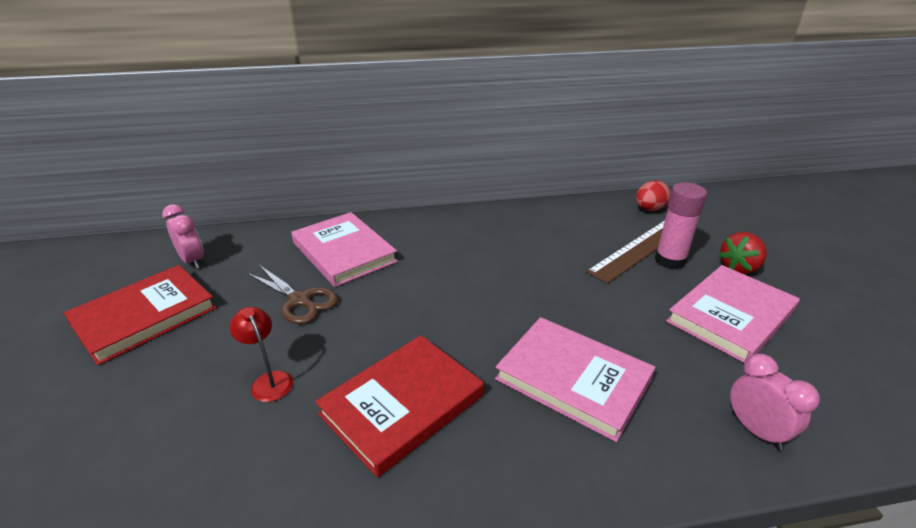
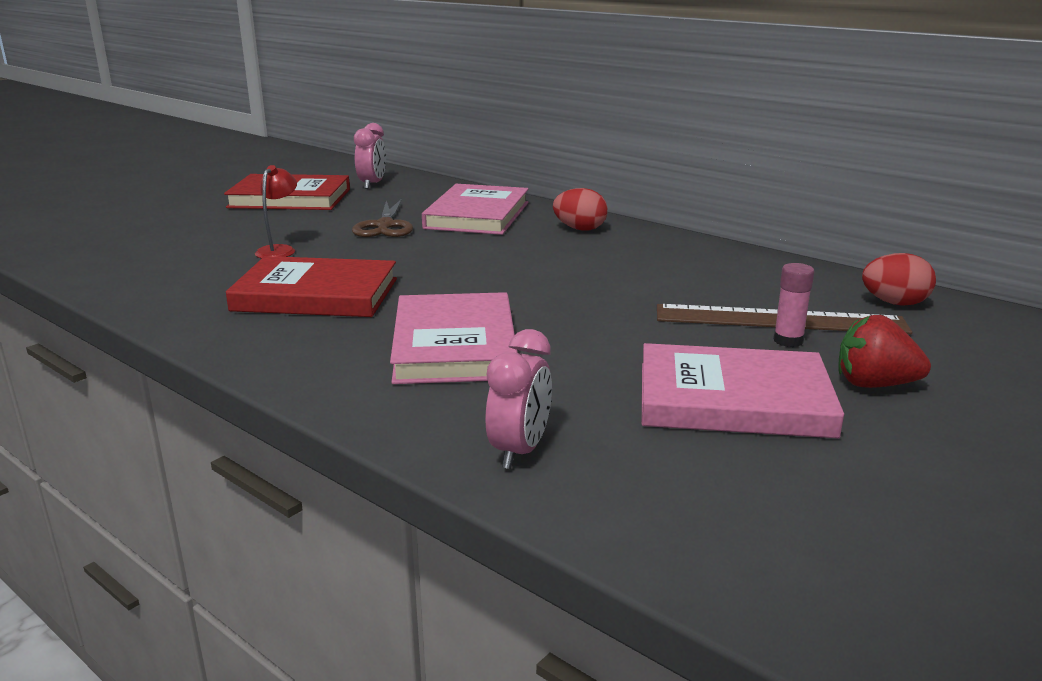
camera: 50 degrees right, 10 degrees down
(430, 231) = (580, 229): none -> red egg
(670, 260) = (788, 341): pink glue stick -> pink glue stick, size x0.59

